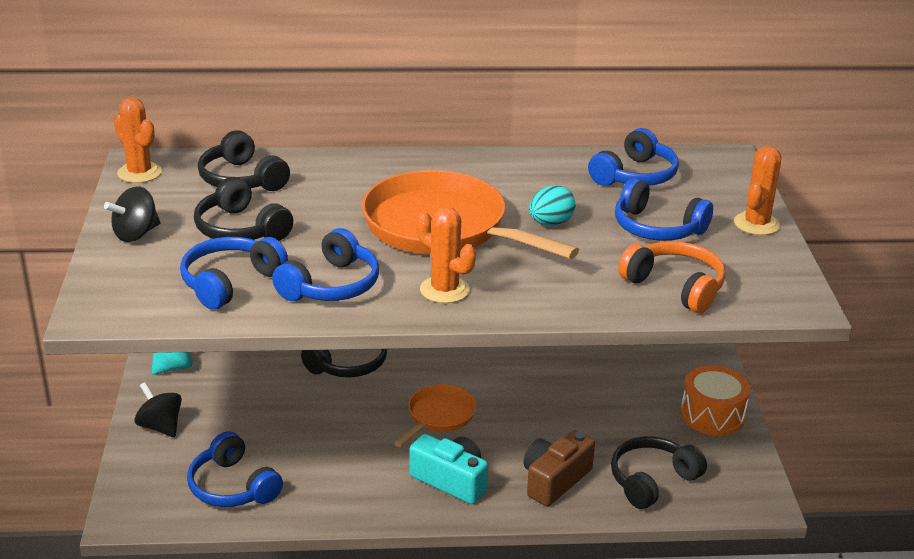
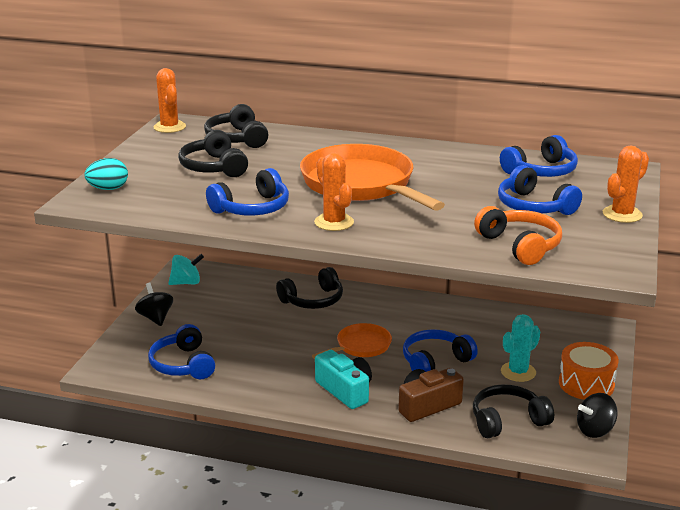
camera: 20 degrees right, 5 degrees down
(136, 234) = (140, 161): black spinning top -> black spinning top (595, 430)
(230, 282) = (182, 197): blue headphones -> blue headphones (435, 361)
(550, 223) = (448, 192): turquoise egg -> turquoise egg (108, 189)
(633, 414) = (518, 372): none -> turquoise cactus

